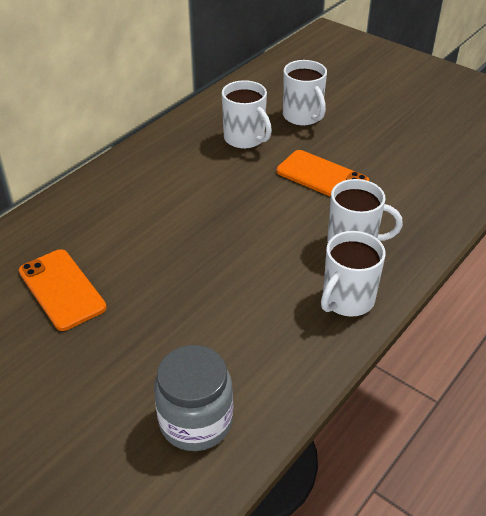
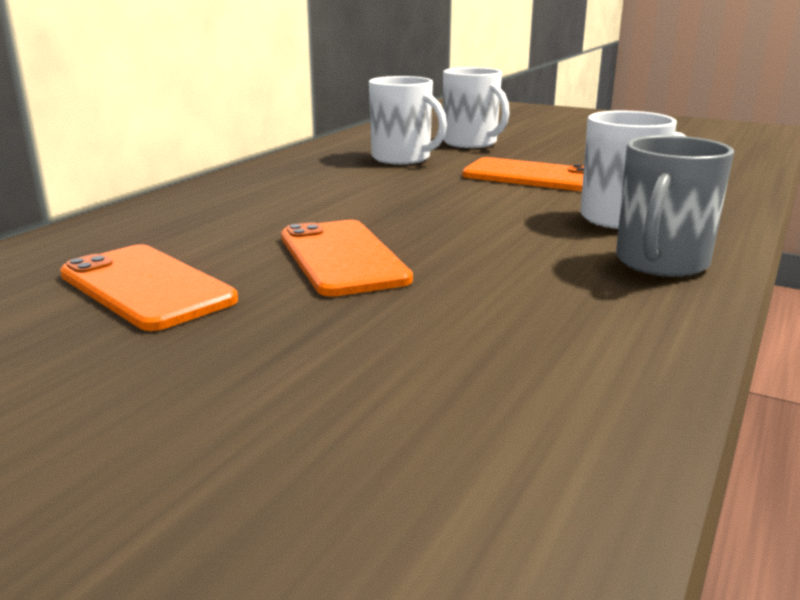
camera: 10 degrees left, 20 degrees down
(169, 271) = (342, 258): none -> orange phone
(196, 421) = (487, 421): grey jar -> none
(347, 300) = (661, 263): white mug -> grey mug

